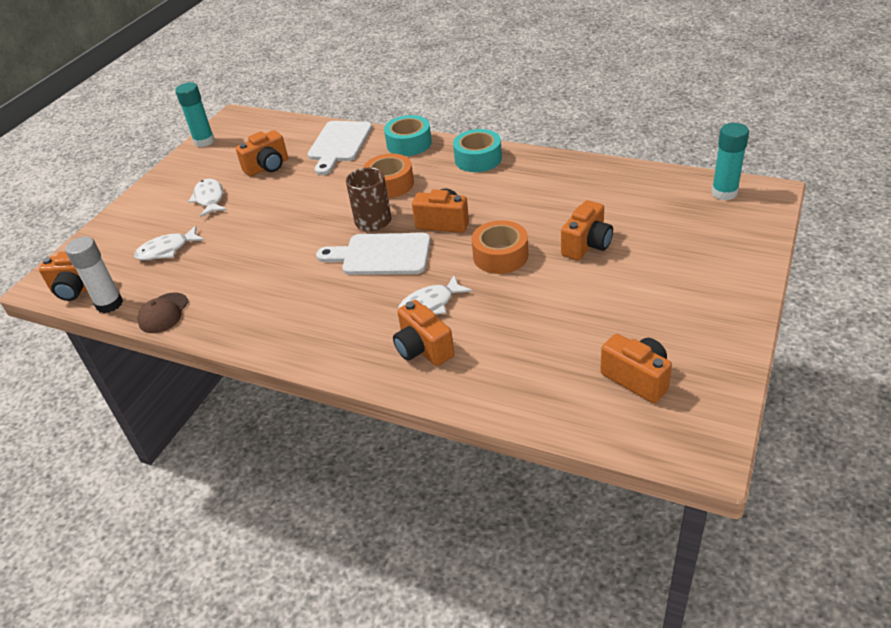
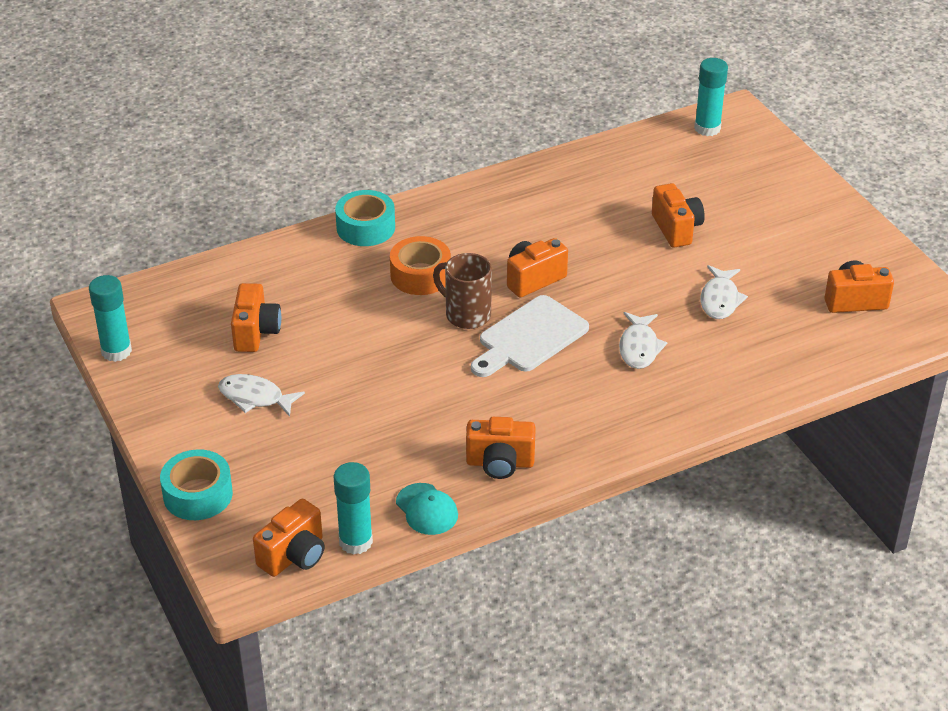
camera: 55 degrees left, 0 degrees up
(109, 304) = (355, 541): white glue stick -> turquoise glue stick
(163, 313) = (427, 509): brown cap -> turquoise cap
(167, 250) = (312, 465): white fish -> white fish (720, 299)
(339, 144) = (290, 267): white cutting board -> none
(423, 349) = (691, 380): orange camera -> orange camera (500, 463)
(478, 159) = (461, 206): turquoise tape -> turquoise tape (198, 494)
(500, 256) = (627, 277): orange tape -> none

